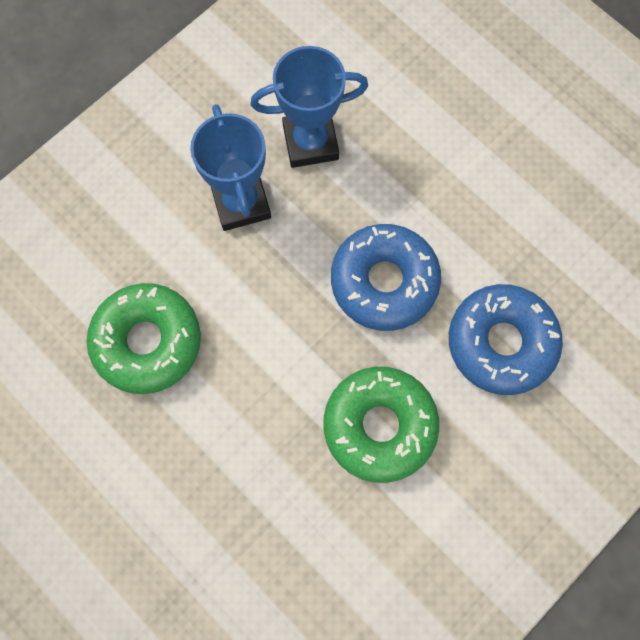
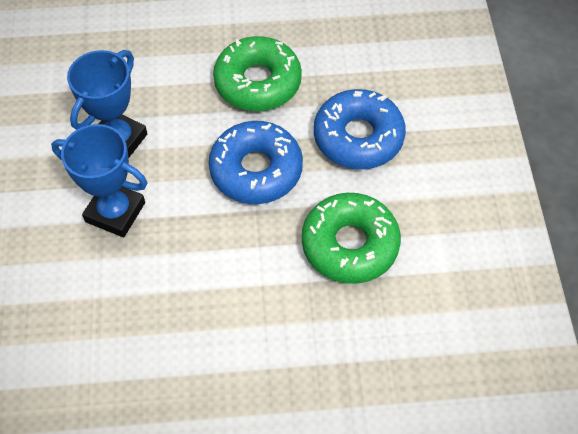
camera: 50 degrees left, 15 degrees down
(147, 342) = (153, 347): green donut -> green donut (258, 82)

